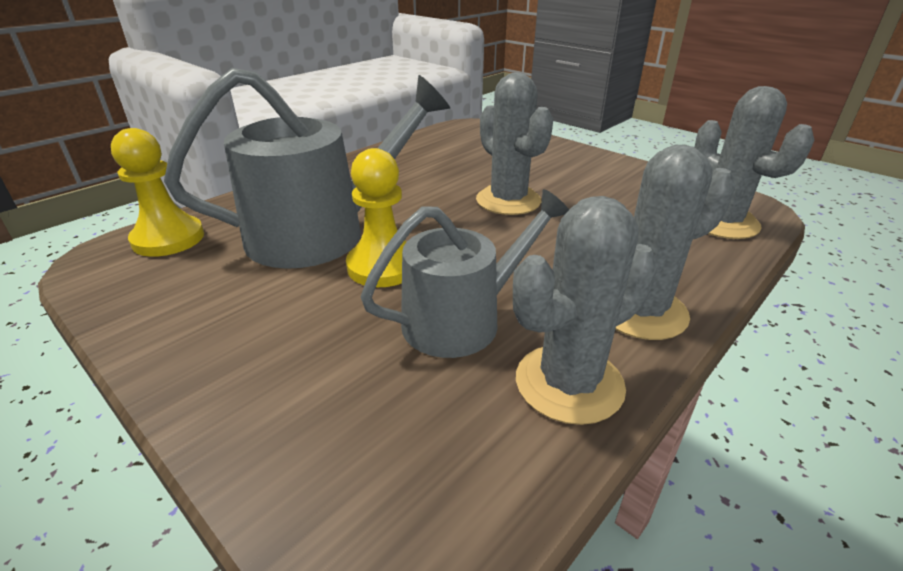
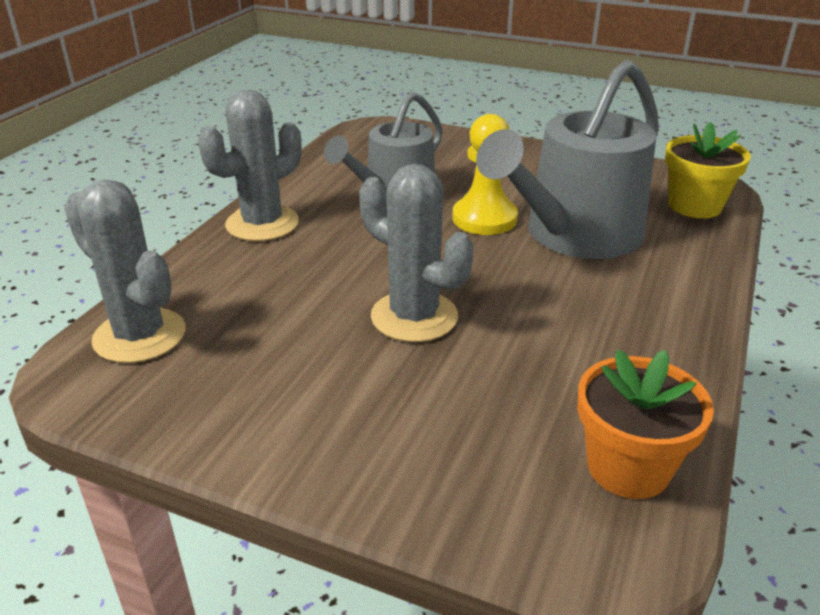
camera: 160 degrees right, 0 degrees up
(168, 239) = (695, 206): yellow pawn -> yellow flower pot
(444, 138) = (628, 467): none -> orange flower pot
(569, 383) = (313, 180): grey cactus -> none

